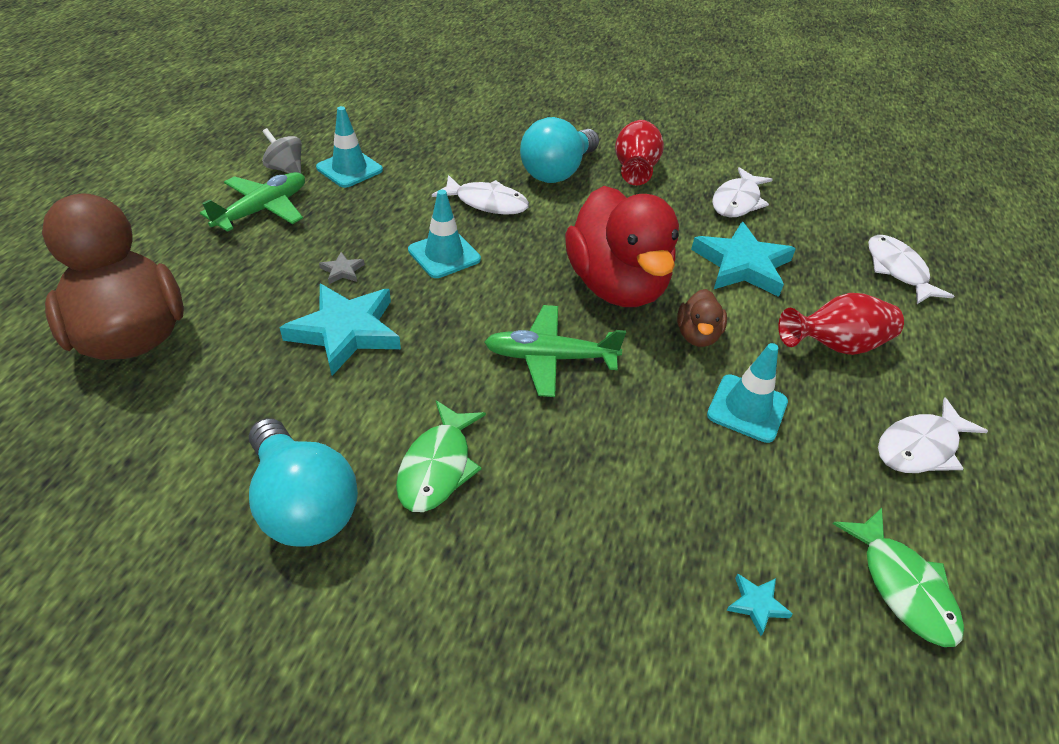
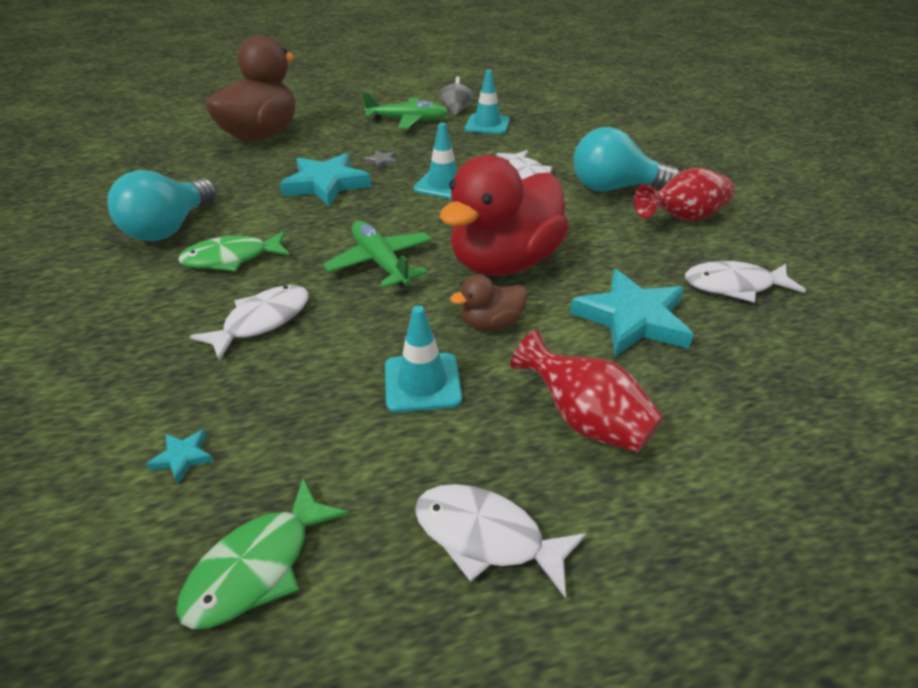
camera: 60 degrees right, 5 degrees down
(897, 270) = (802, 440): white fish -> white fish (262, 321)

